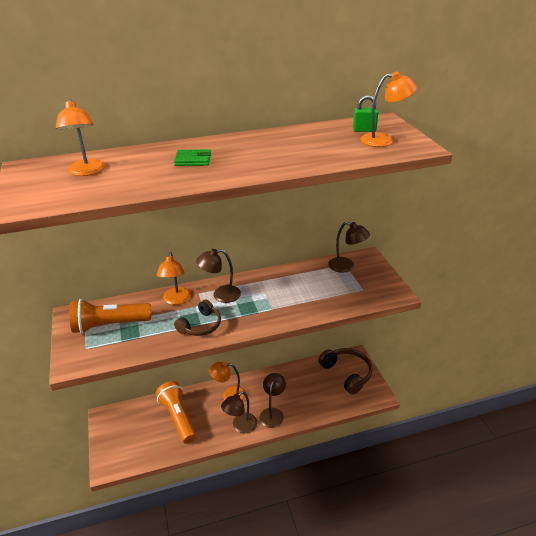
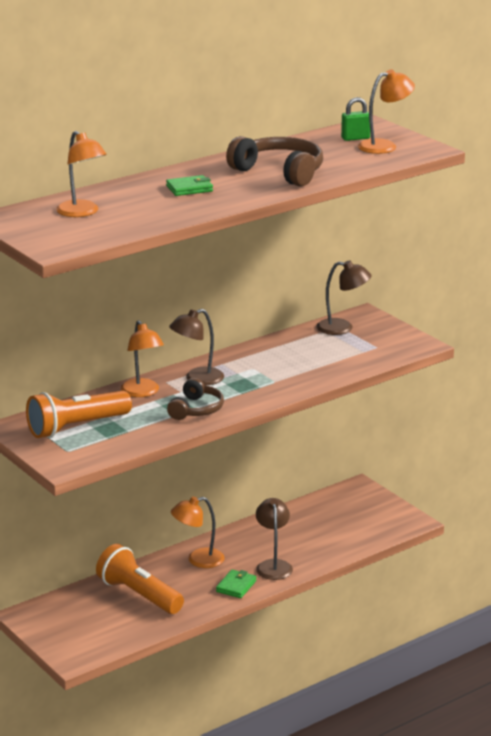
camera: 20 degrees left, 10 degrees down
(240, 426) = (236, 586): brown lamp -> green wallet
(347, 373) = (356, 507): brown headphones -> brown headphones (280, 172)

